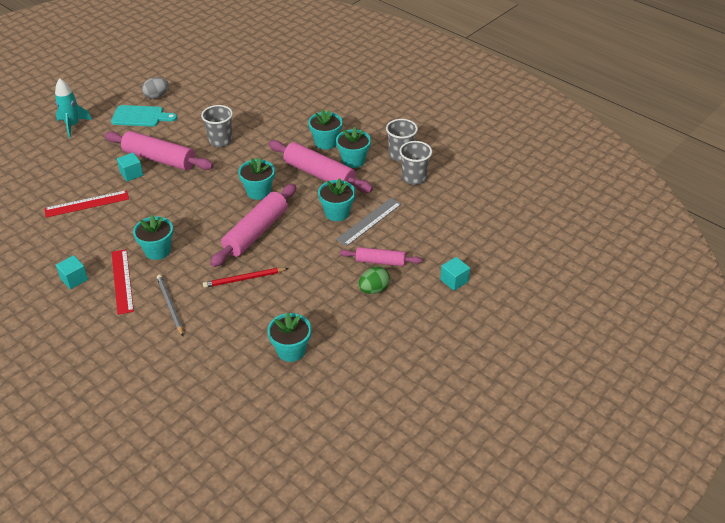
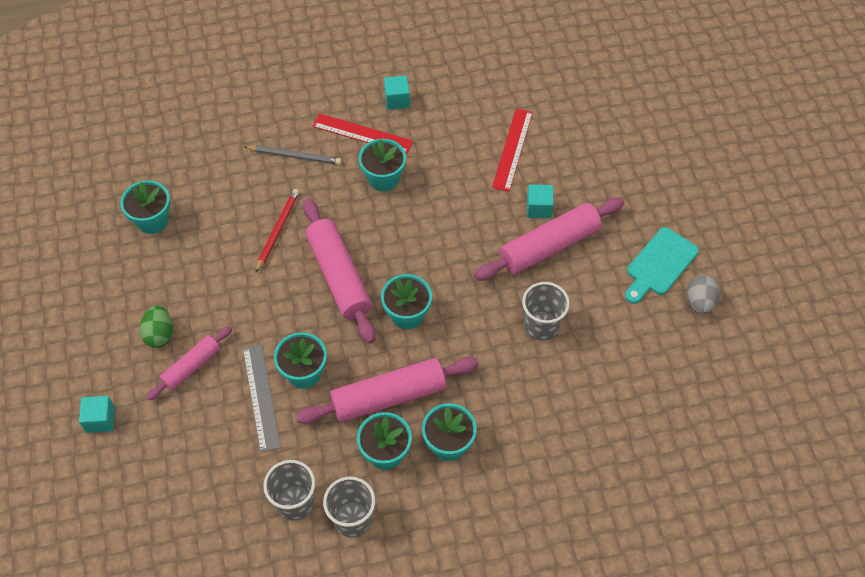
camera: 125 degrees right, 15 degrees up
(73, 125) = (685, 189): turquoise rocket -> none

